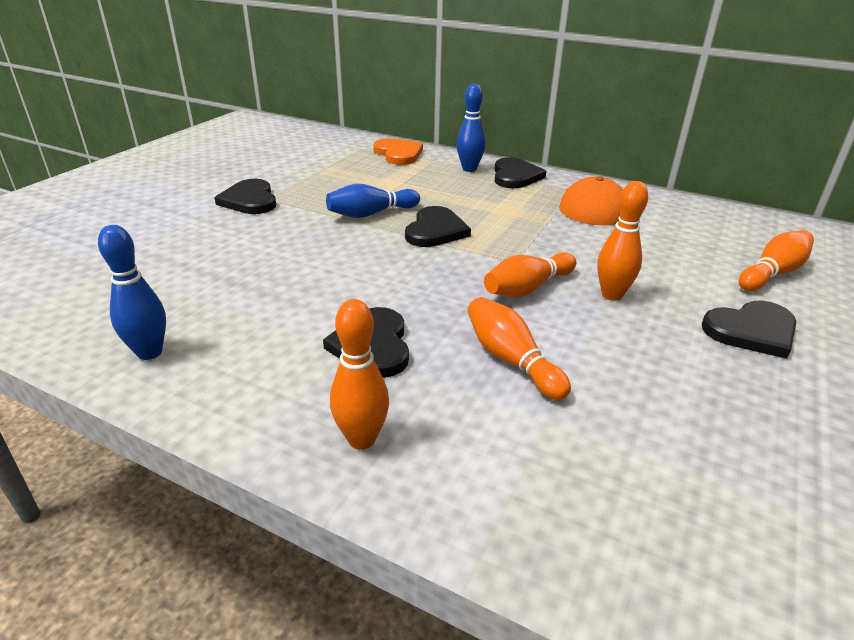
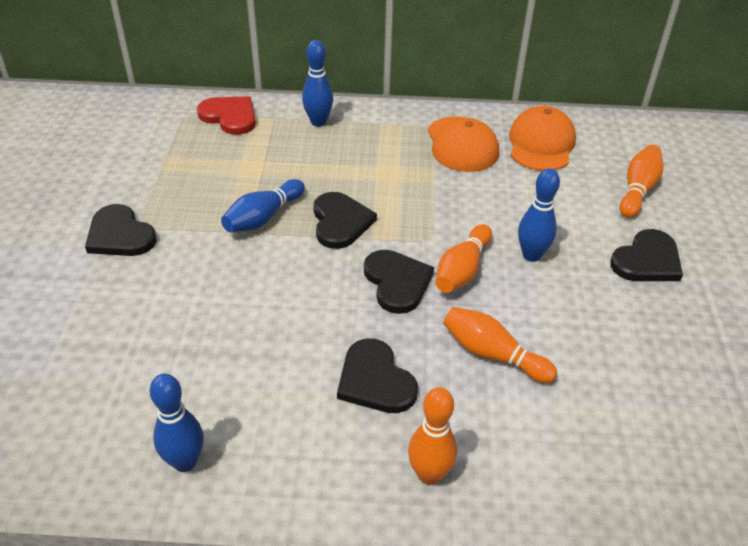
camera: 25 degrees left, 10 degrees up
(398, 154) = (229, 116): orange heart -> red heart
(515, 176) = (369, 121): black heart -> black heart (397, 282)
(612, 295) = (531, 255): orange bowling pin -> blue bowling pin
(678, 220) = (541, 144): none -> orange cap

